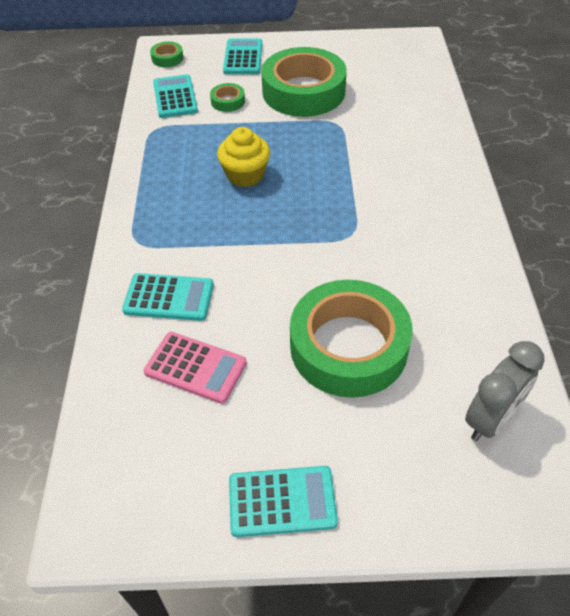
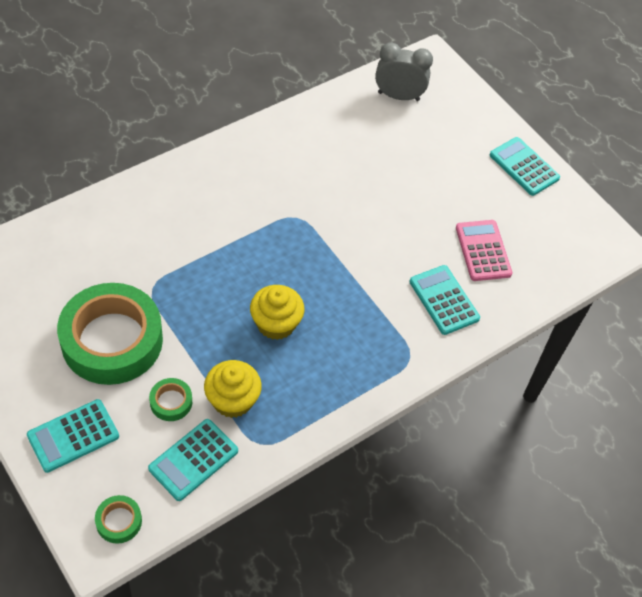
camera: 130 degrees left, 5 degrees up
(201, 128) = (232, 400): none -> yellow cupcake
(348, 346) = (401, 178): green tape -> none

